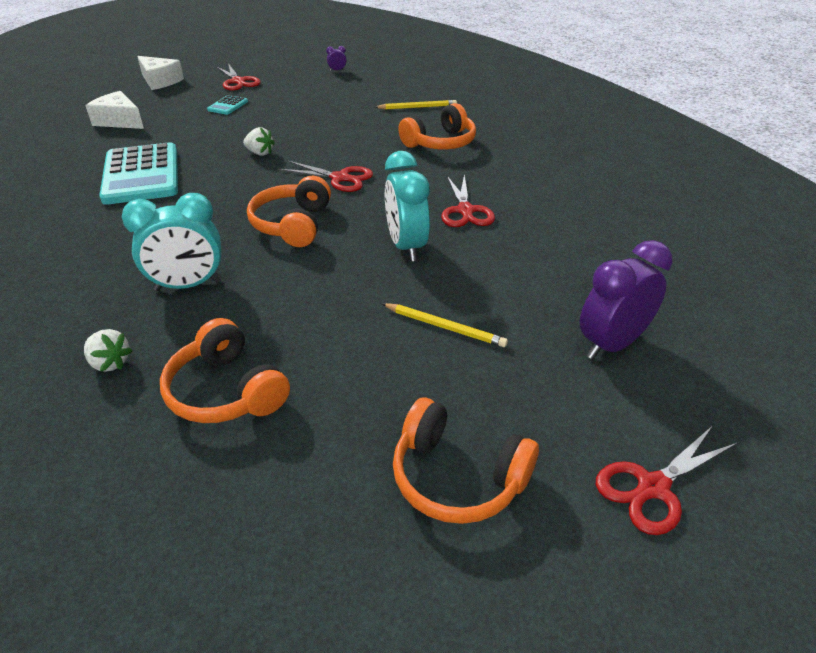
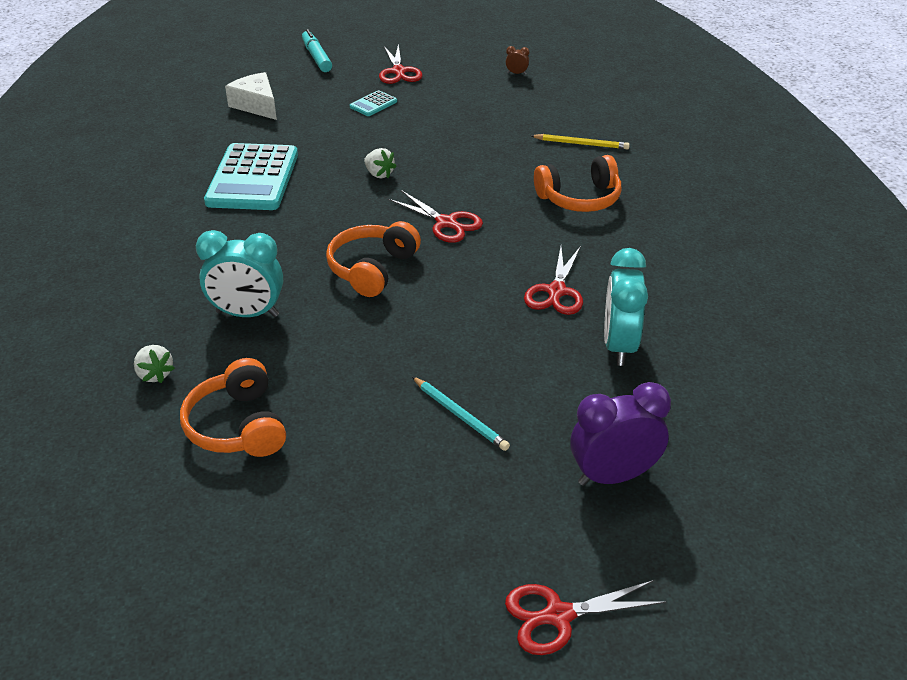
camera: 20 degrees right, 0 degrees up
(160, 81) = (317, 57): white cheese -> turquoise marker
(337, 70) = (516, 73): purple clock -> brown clock
(406, 246) = (471, 320): turquoise clock -> turquoise clock (619, 346)
(445, 327) = (460, 416): yellow pencil -> turquoise pencil
(457, 477) = (392, 555): orange headphones -> none

